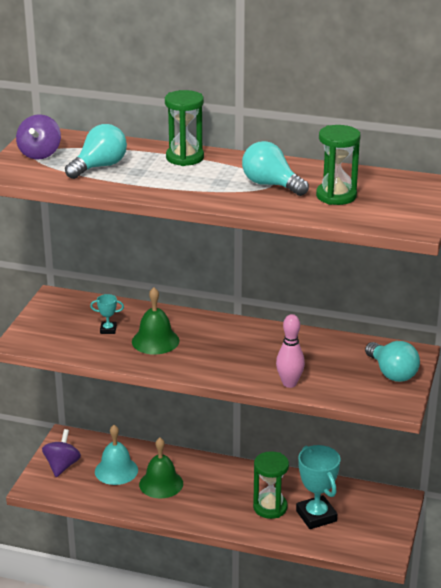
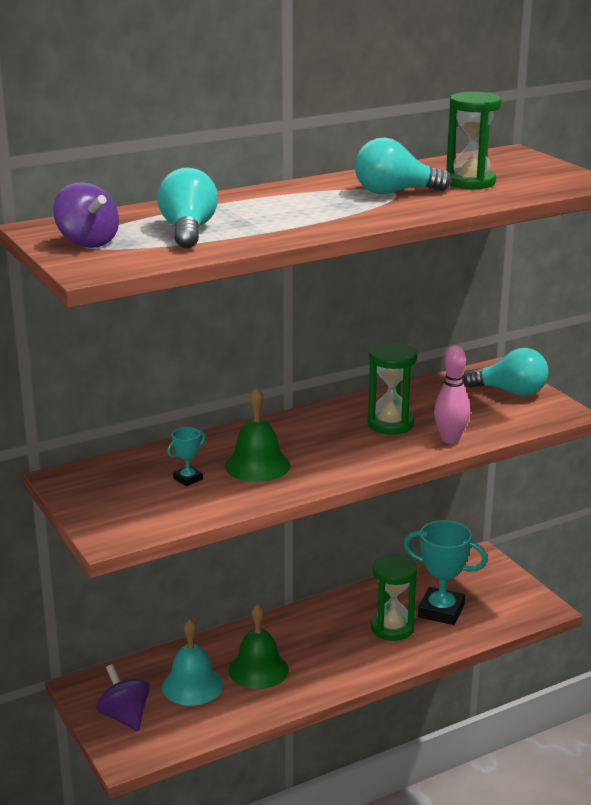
camera: 45 degrees left, 5 degrees down
(185, 158) = (256, 199): green hourglass -> green hourglass (390, 424)

